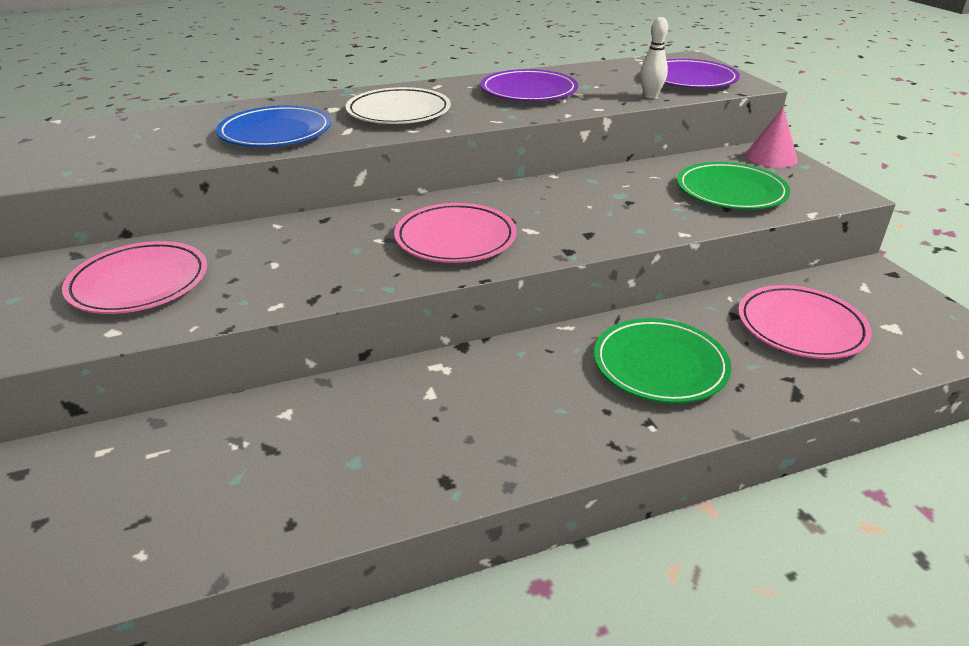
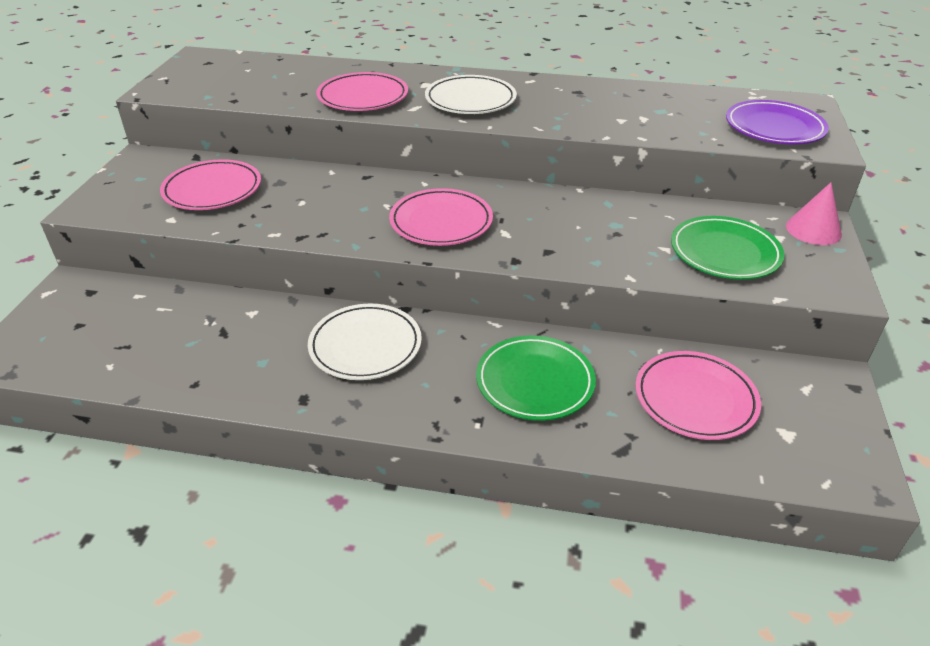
camera: 30 degrees right, 5 degrees up
(275, 133) = (363, 97): blue plate -> pink plate
(458, 397) = (365, 346): none -> white plate
(528, 91) = (601, 105): purple plate -> none
(650, 96) = (708, 137): white bowling pin -> none

